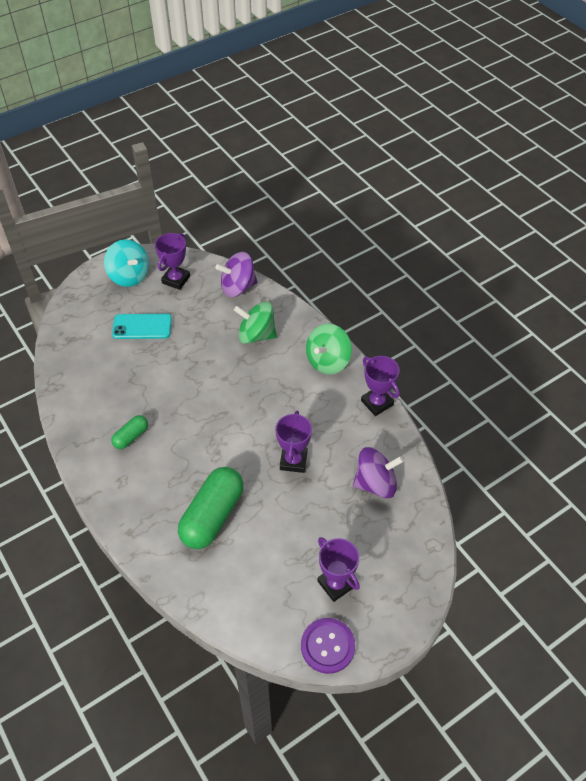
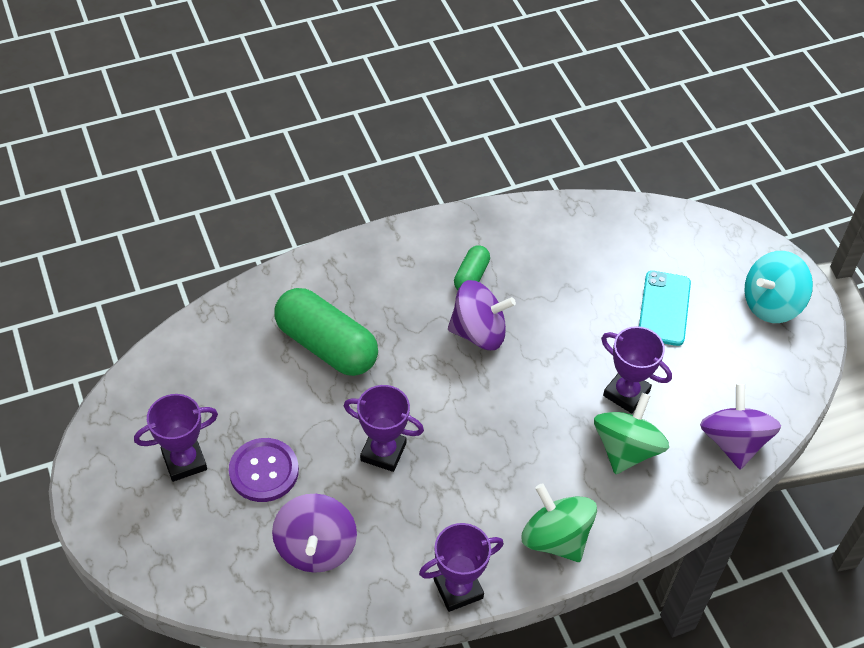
camera: 100 degrees right, 0 degrees up
(131, 437) = (471, 276): green capsule -> green capsule turned 60 degrees clockwise
(176, 279) = (758, 361): purple trophy -> purple trophy (626, 393)
(181, 424) = (479, 332): none -> purple spinning top
(327, 646) = (110, 434): purple button -> purple button (264, 471)

